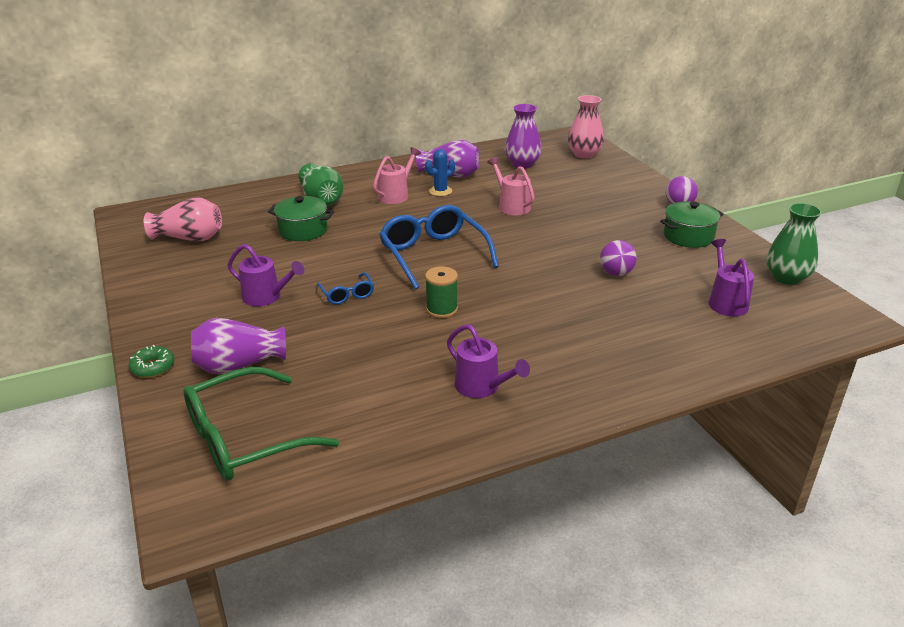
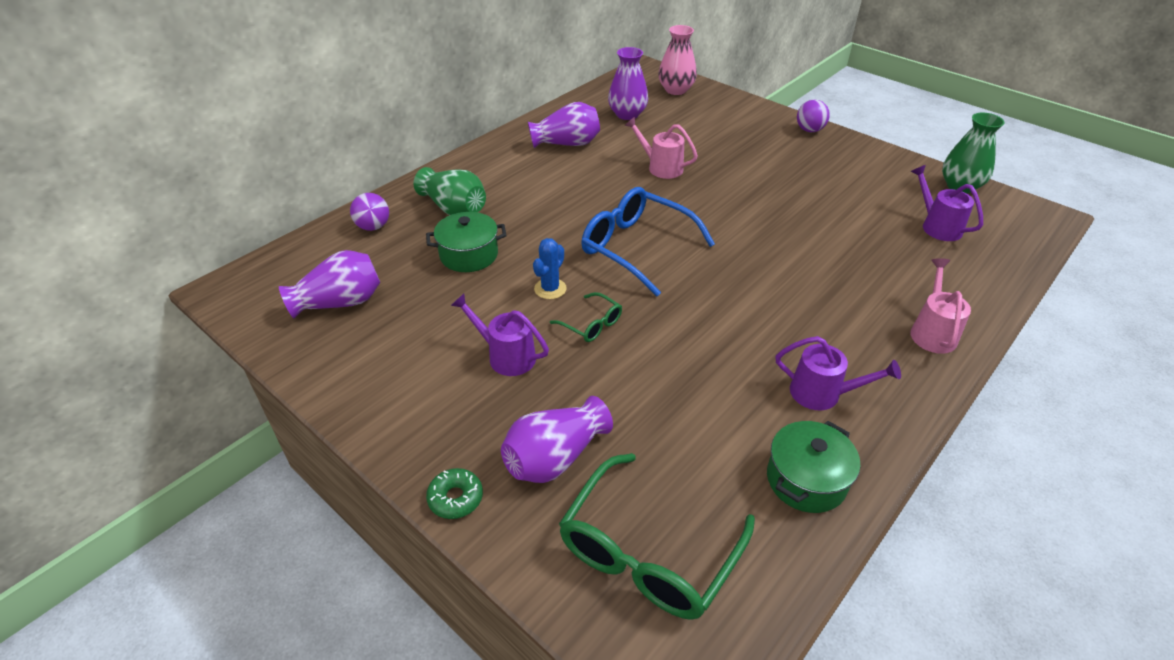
camera: 25 degrees left, 10 degrees up
(190, 238) = (340, 302): pink vase -> purple vase
(266, 297) = (506, 356): purple watering can -> purple watering can turned 150 degrees counterclockwise
(347, 294) = (591, 324): blue glasses -> green glasses
(396, 195) = (532, 182): pink watering can -> pink watering can (932, 331)
(440, 191) = (574, 166): blue cactus -> blue cactus (550, 289)
(441, 309) = (703, 313): green spool -> none
(616, 273) = (823, 221): purple ball -> purple ball (373, 227)
(688, 236) = (846, 163): green pot -> green pot (806, 480)

